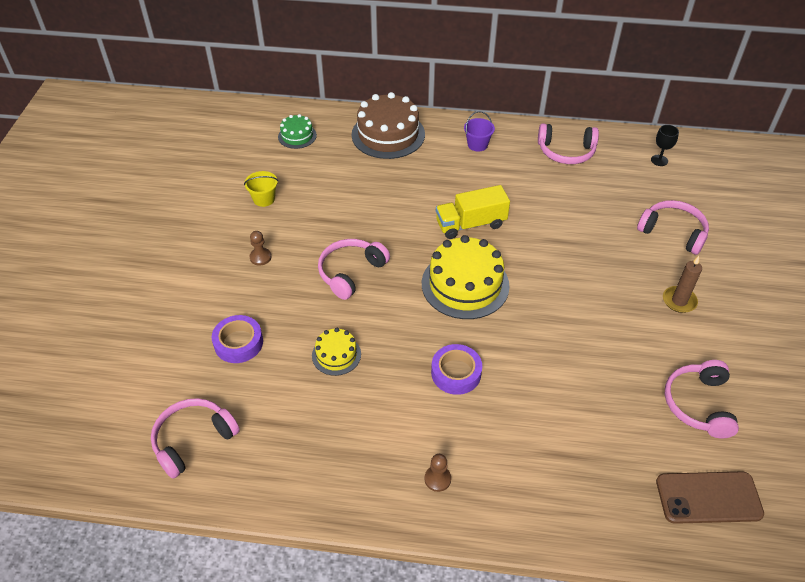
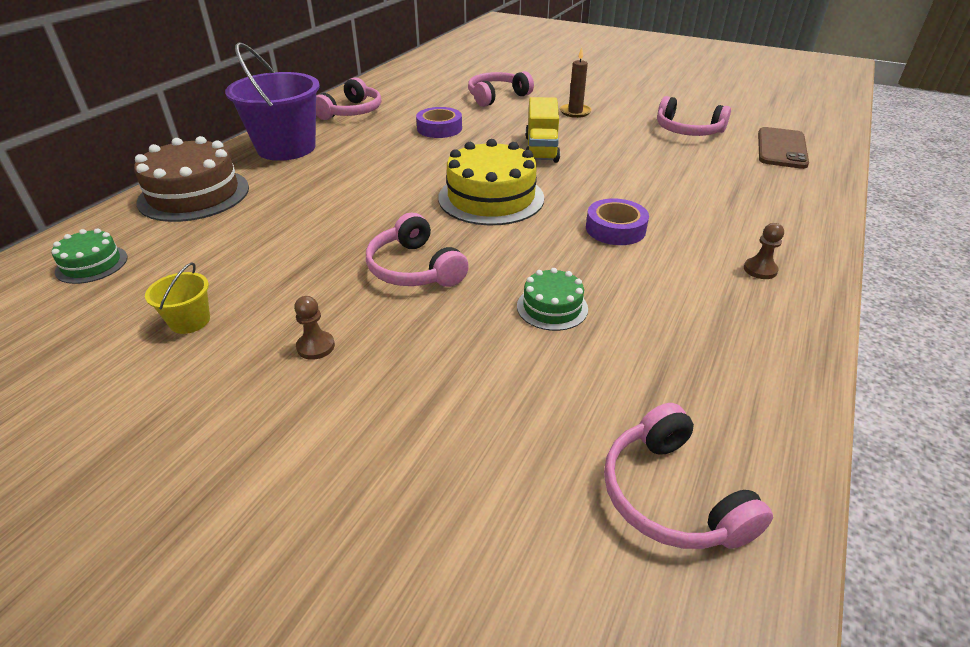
camera: 70 degrees left, 10 degrees down
(238, 343) = (483, 402): purple tape -> purple tape (439, 128)
(336, 355) = (552, 307): yellow cake -> green cake
(470, 224) = (404, 176): yellow truck -> yellow truck (541, 149)
(477, 144) = (286, 148): purple bucket -> purple bucket, size x2.28
(659, 160) = (407, 82): black goblet -> none

